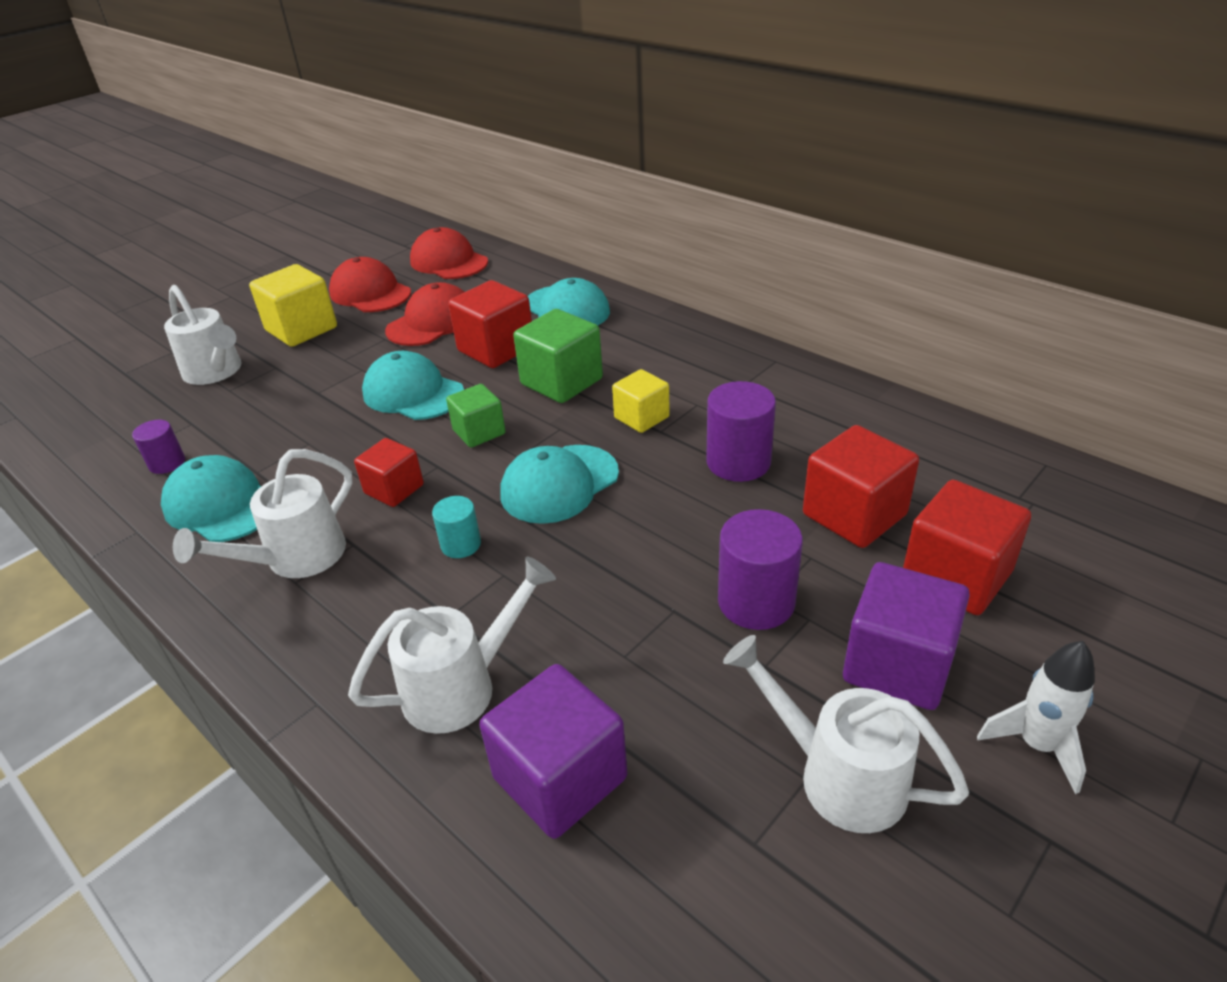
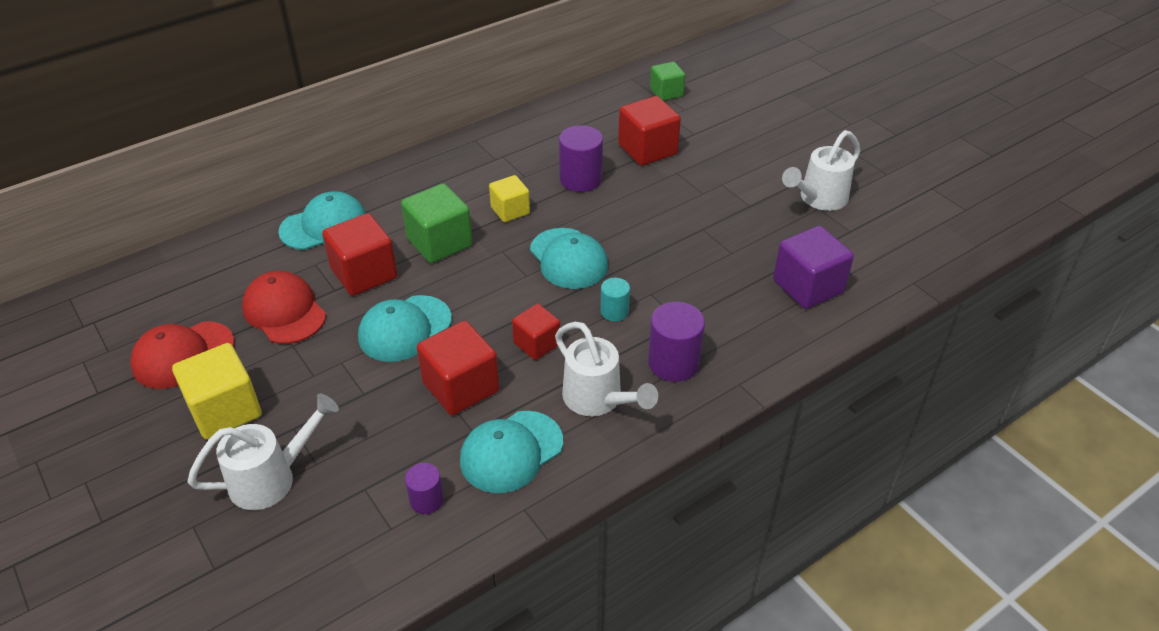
camera: 80 degrees left, 5 degrees up
(449, 262) = (160, 292): red cap -> none
(461, 686) = (740, 319): white watering can -> none
(479, 432) = (485, 293): green cube -> green cube (666, 92)
(756, 601) = (704, 198): purple cylinder -> purple cylinder (673, 363)
(897, 665) = (759, 165): purple cube -> none
(956, 576) = (706, 131): red cube -> red cube (461, 387)
(1036, 745) = (811, 142): white rocket -> none

